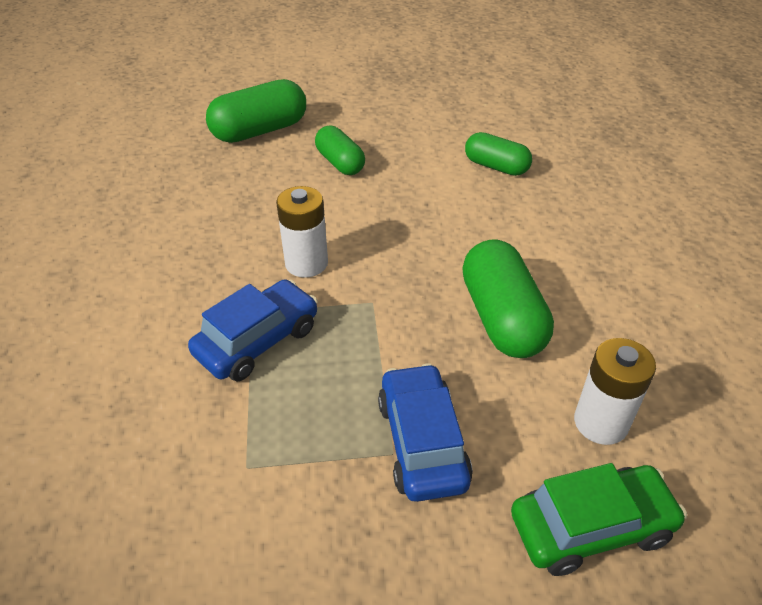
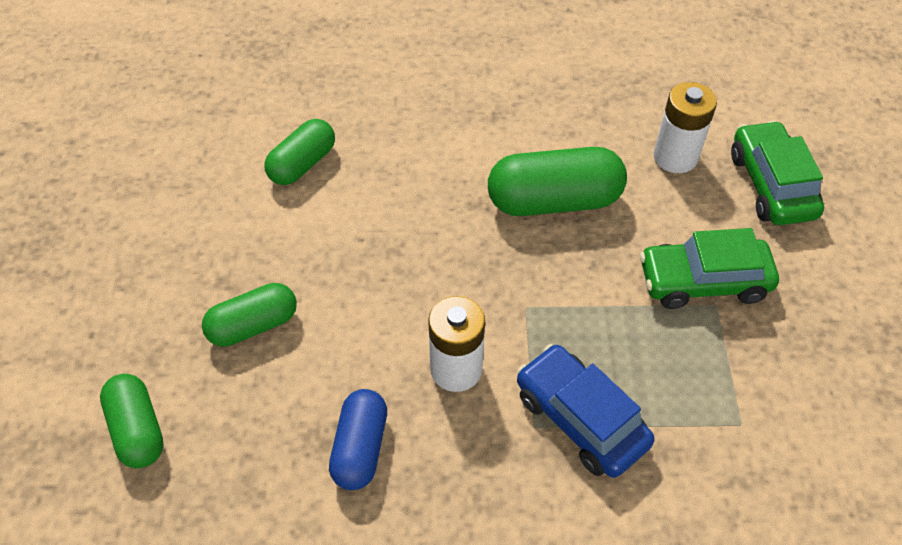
camera: 85 degrees left, 10 degrees up
(240, 220) = (360, 448): none -> blue capsule
(260, 131) = (137, 429): green capsule -> green capsule, size x0.63
(422, 442) = (703, 282): blue car -> green car

